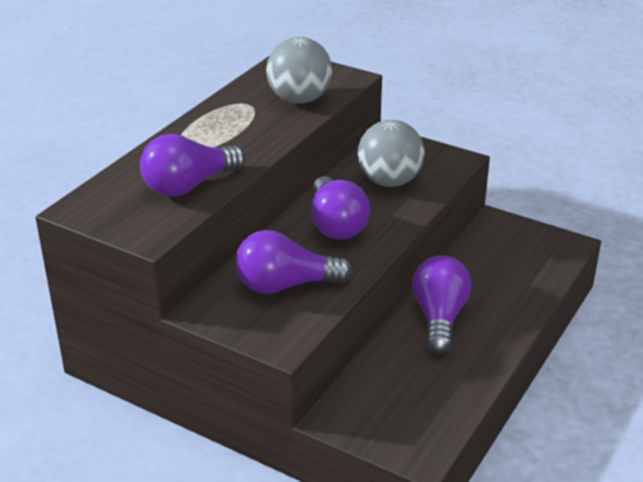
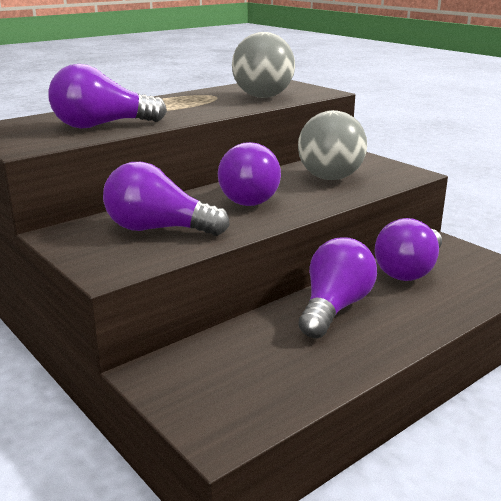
camera: 20 degrees right, 10 degrees down
(480, 261) = (409, 270): none -> purple light bulb

